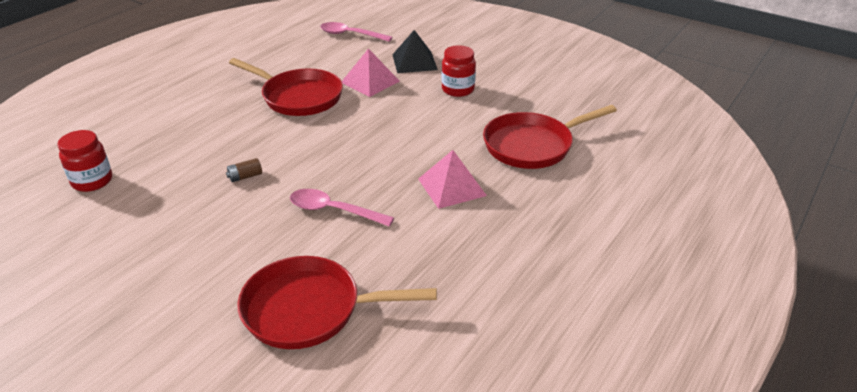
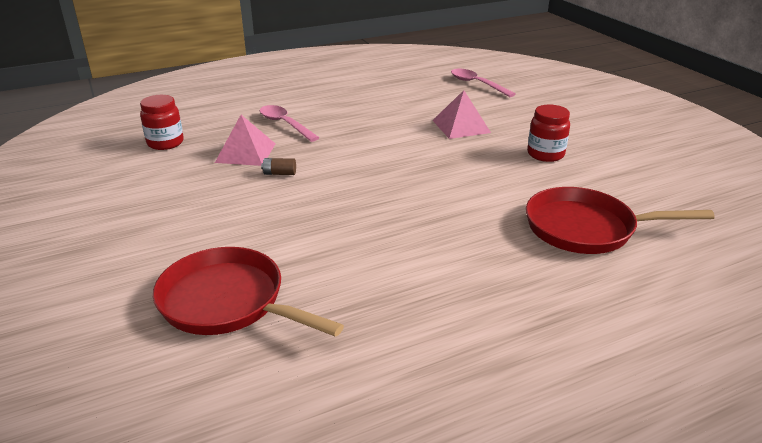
camera: 30 degrees right, 5 degrees down
(298, 97) = (383, 123): red pan -> none
(334, 211) = (327, 225): pink spoon -> pink spoon (285, 124)
(414, 62) = (520, 120): black pyramid -> none
(452, 187) = (460, 241): pink pyramid -> pink pyramid (245, 153)

